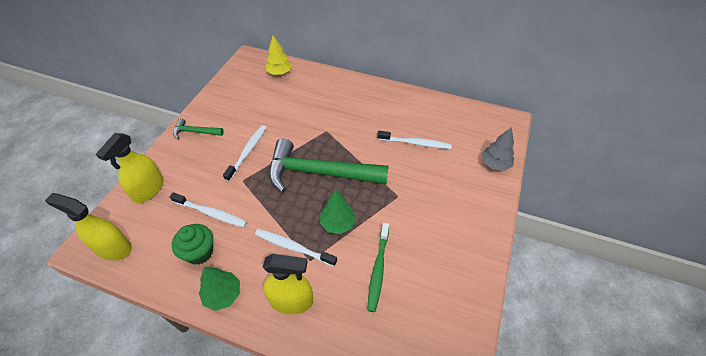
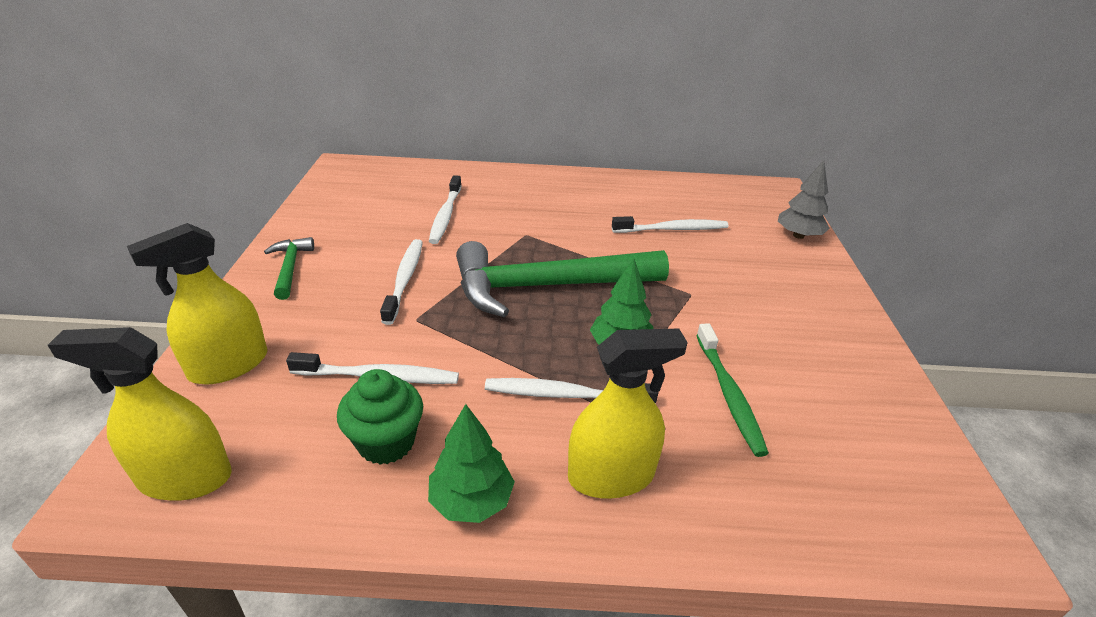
camera: 20 degrees left, 15 degrees down
(148, 189) = (229, 365): yellow spray bottle -> yellow spray bottle turned 45 degrees clockwise
(195, 132) = (290, 268): green hammer -> green hammer turned 90 degrees clockwise
(279, 72) = (406, 177): yellow tree -> none
(288, 107) = (445, 215): none -> white toothbrush

